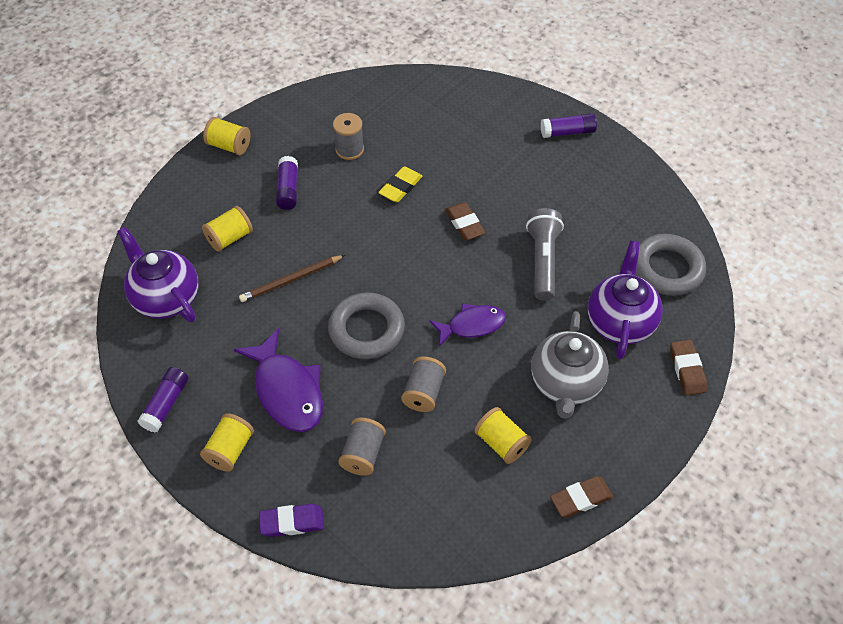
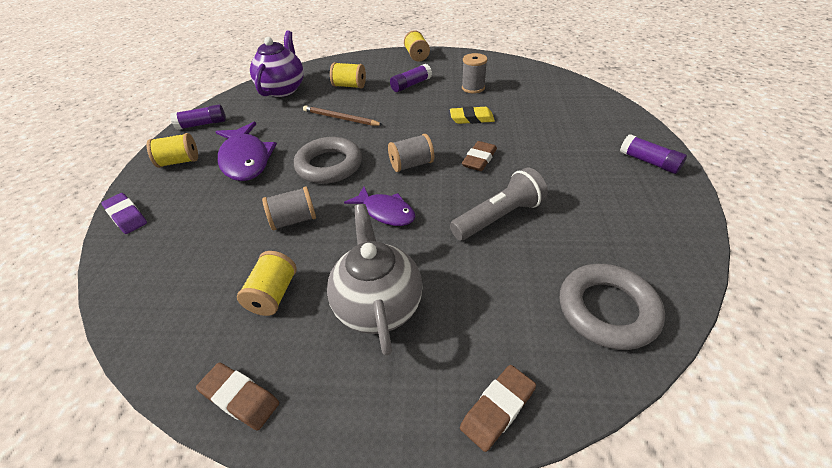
camera: 55 degrees right, 10 degrees down
(287, 391) = (246, 159): purple fish -> purple fish turned 45 degrees counterclockwise
(363, 454) = (210, 219): grey spool -> grey spool (411, 164)
(565, 384) = (378, 305): grey teapot -> grey teapot turned 105 degrees clockwise
(620, 322) = (494, 308): purple teapot -> none

